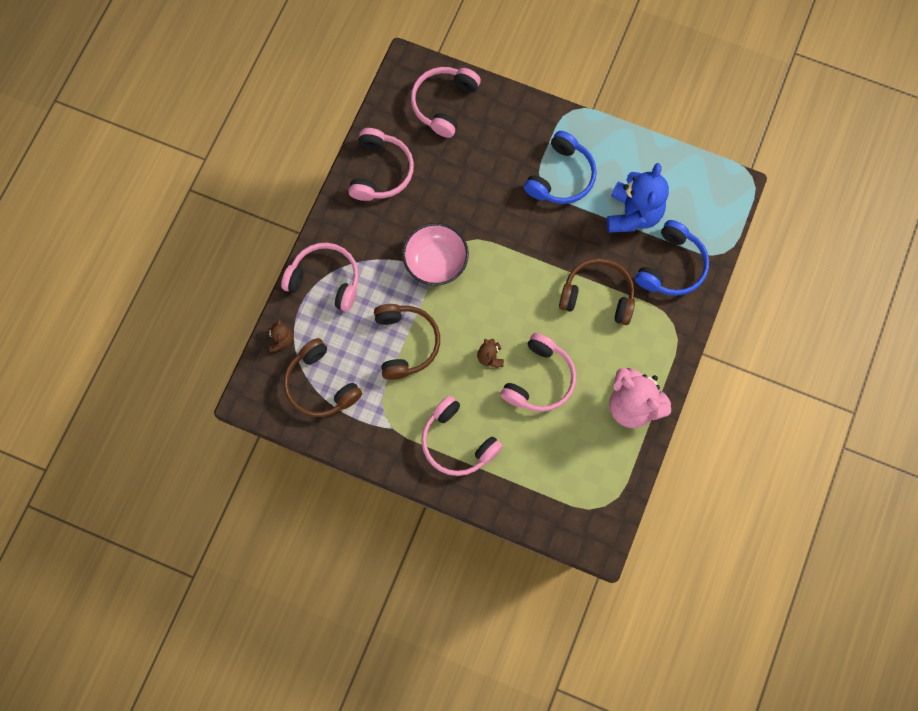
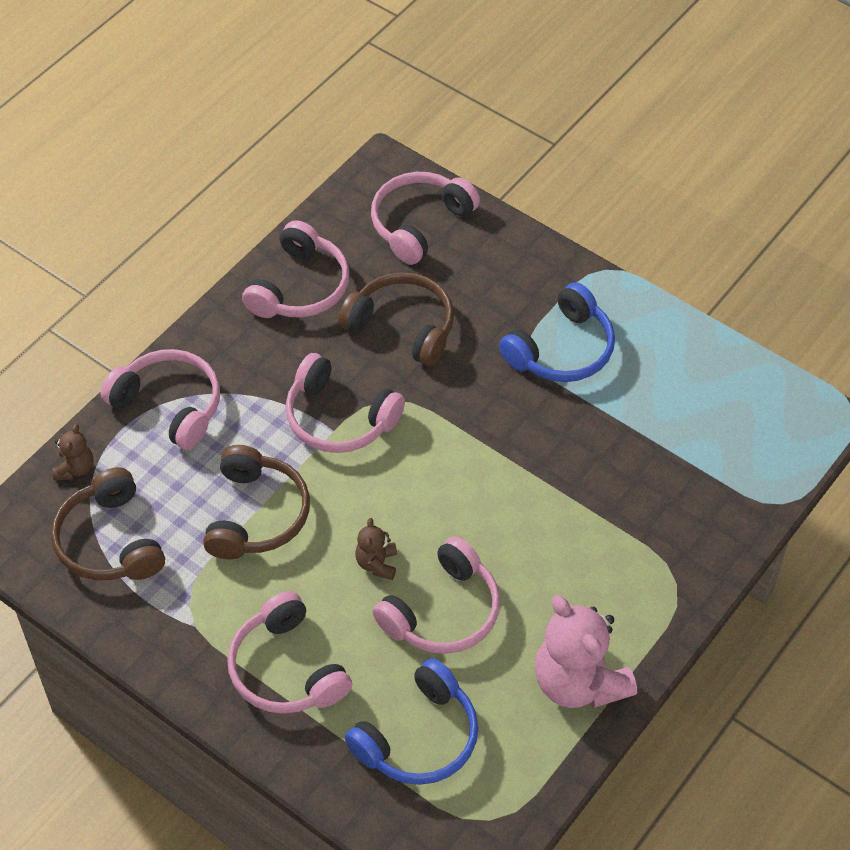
camera: 15 degrees right, 20 degrees down
(436, 262) = (339, 418): pink bowl -> pink headphones
(598, 295) = (569, 517): brown headphones -> brown headphones (403, 326)
(633, 214) = (655, 421): blue teddy bear -> none
(672, 266) = (696, 504): blue headphones -> blue headphones (419, 738)

